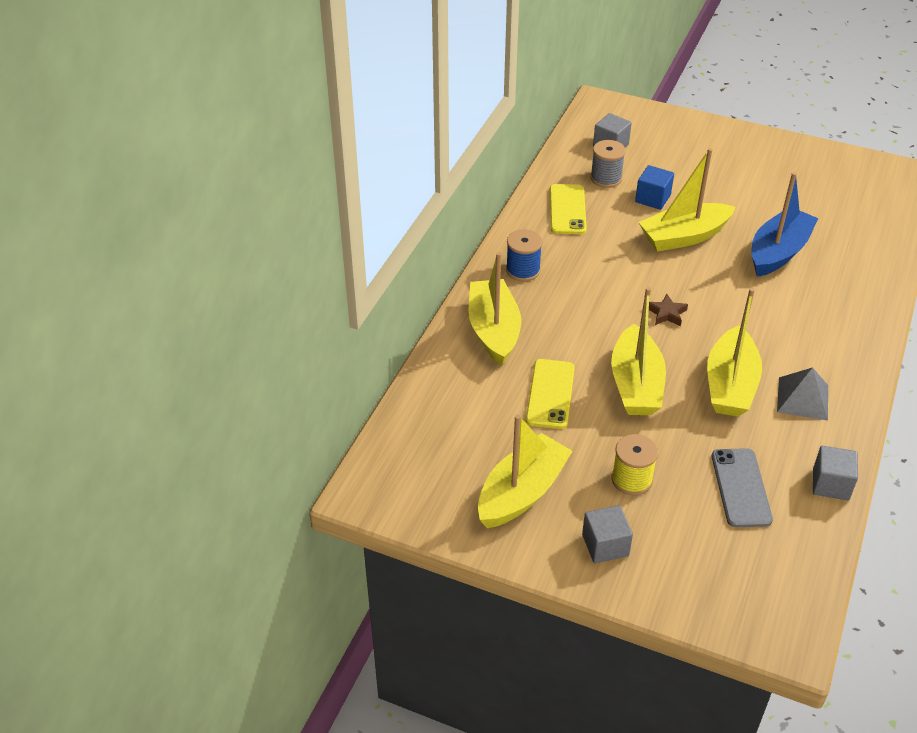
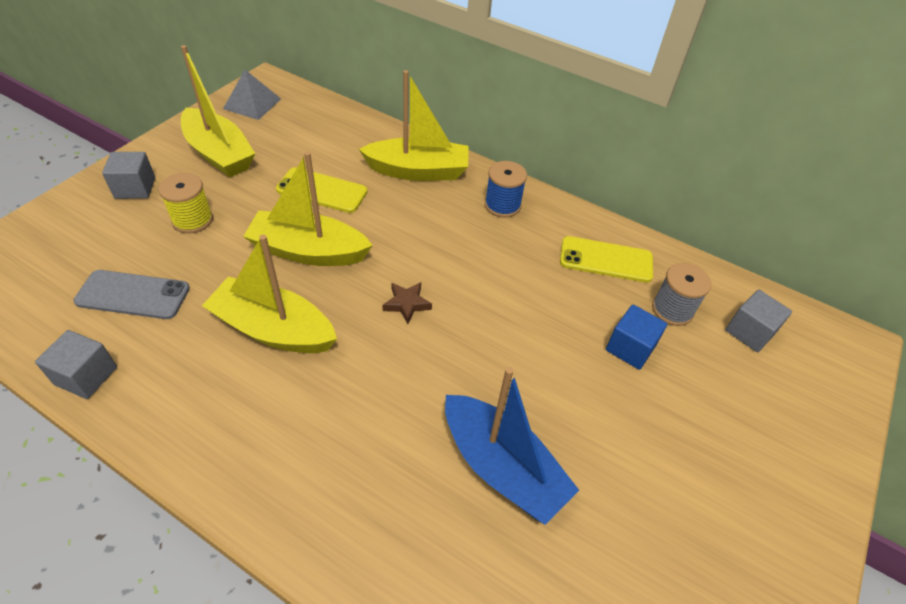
camera: 95 degrees right, 5 degrees up
(684, 236) = (547, 360): yellow boat -> none
(803, 398) = (221, 395): grey pyramid -> grey pyramid (252, 103)

